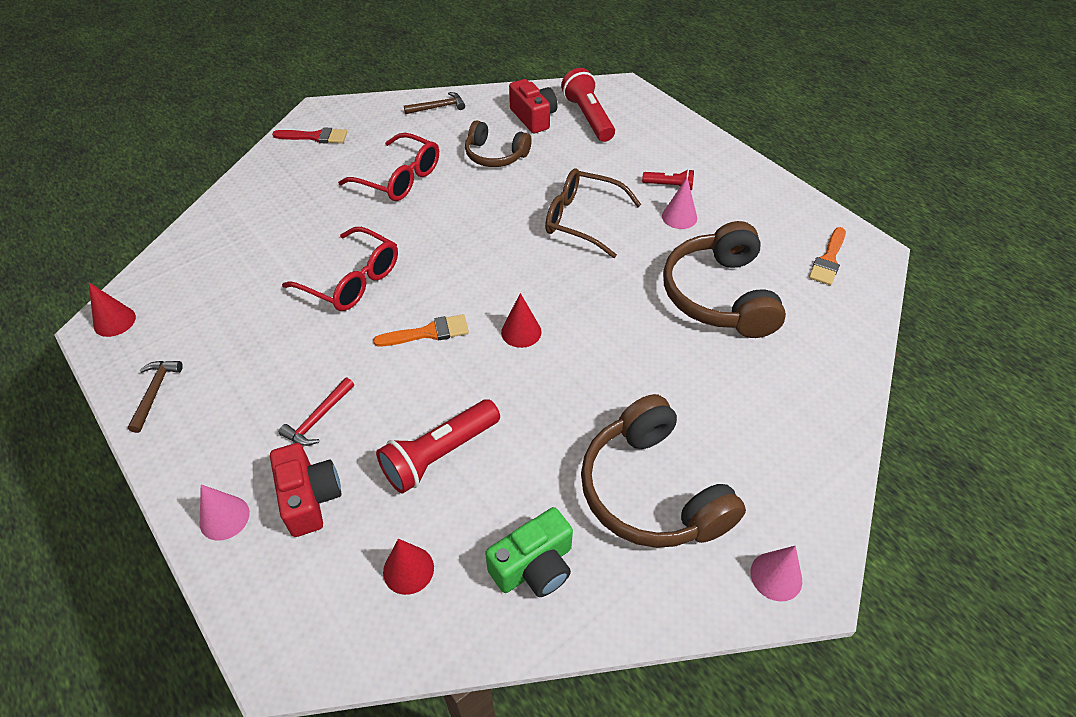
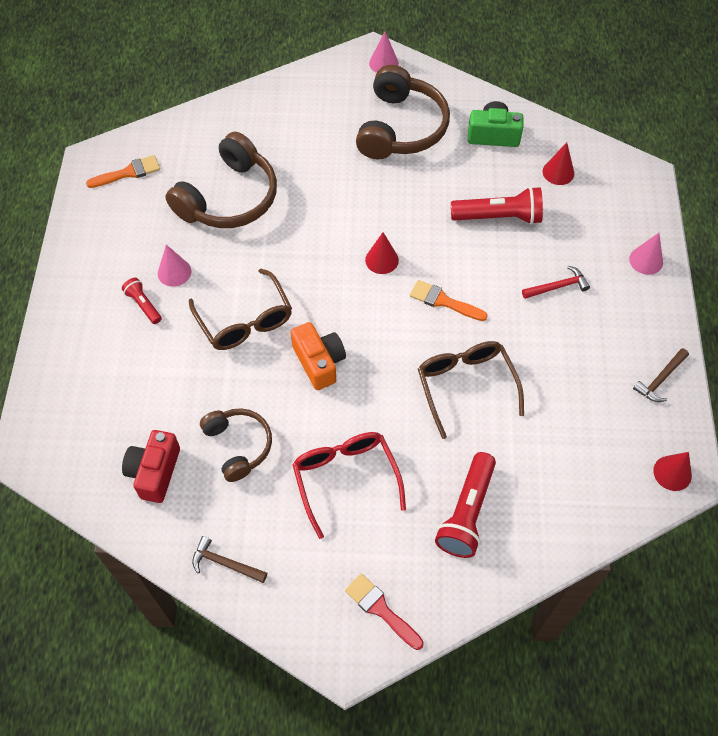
camera: 140 degrees left, 10 degrees up
(309, 498) = (590, 240): red camera -> none
(352, 280) = (465, 385): red glasses -> brown glasses
(492, 228) = (319, 362): none -> orange camera
(588, 117) = (108, 433): red flashlight -> red flashlight (466, 512)

